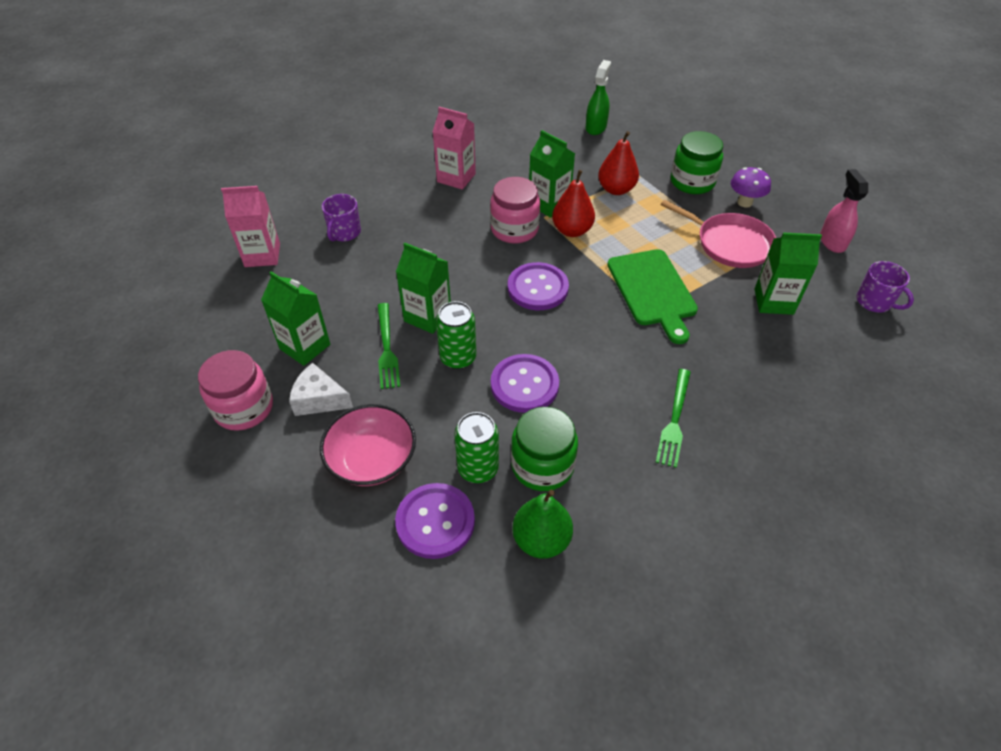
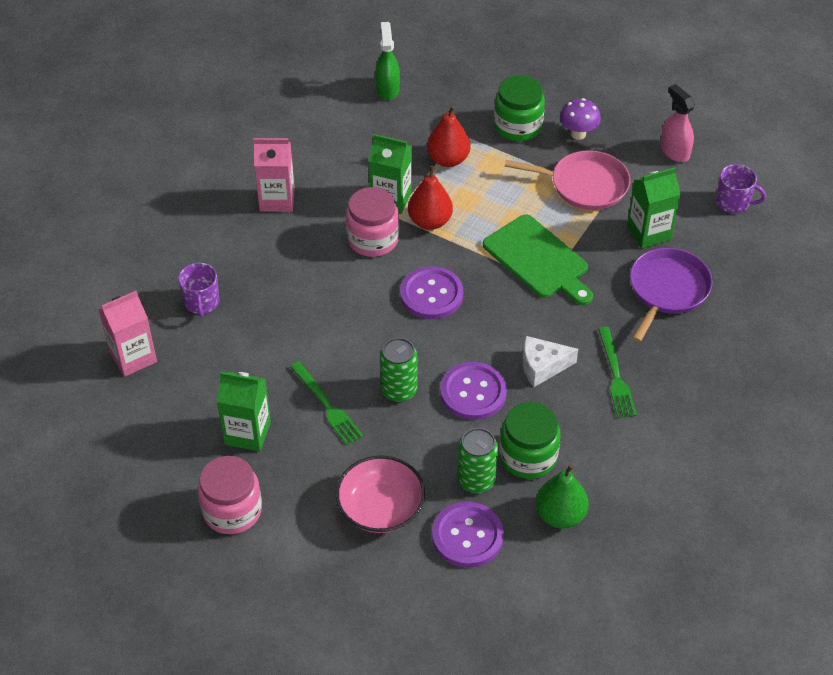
camera: 25 degrees left, 0 degrees up
(319, 399) = (297, 476): white cheese -> white cheese (542, 366)
(427, 316) = (345, 360): green carton -> none
(768, 358) = (667, 290): none -> purple pan

